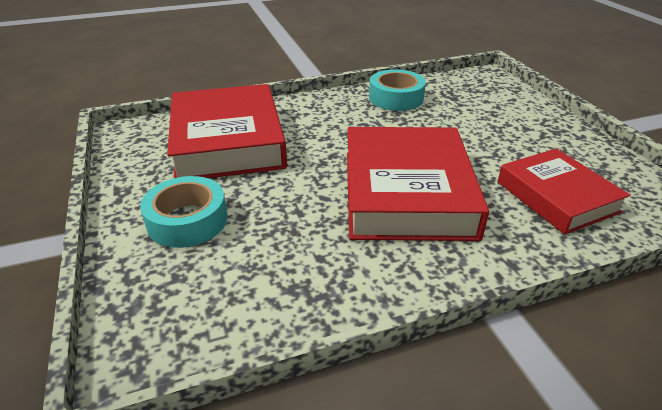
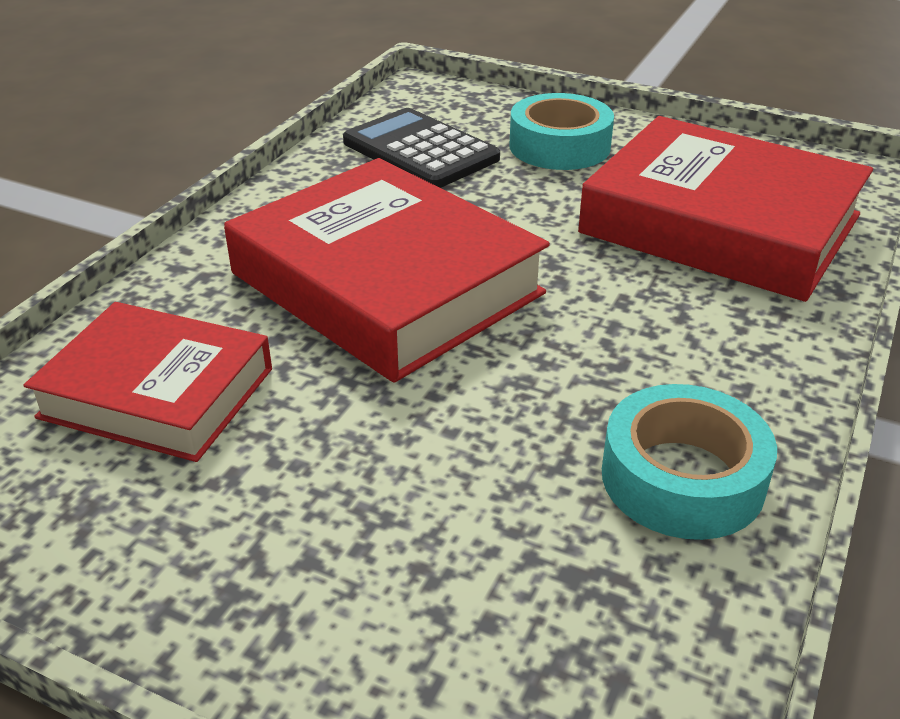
camera: 135 degrees right, 0 degrees up
(261, 272) = (420, 150): none -> black calculator

